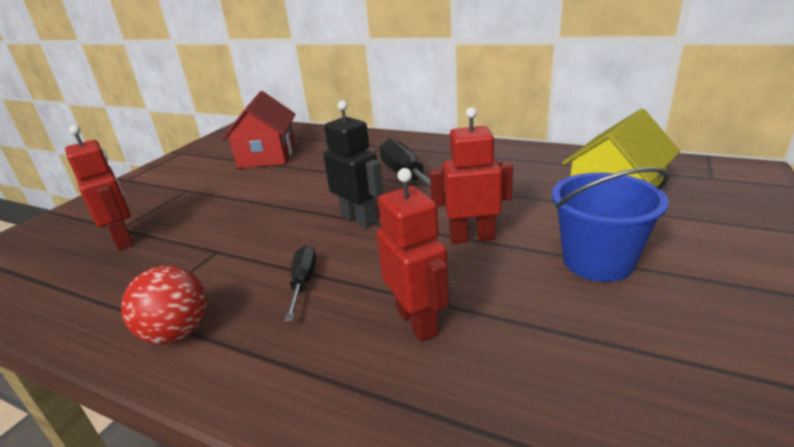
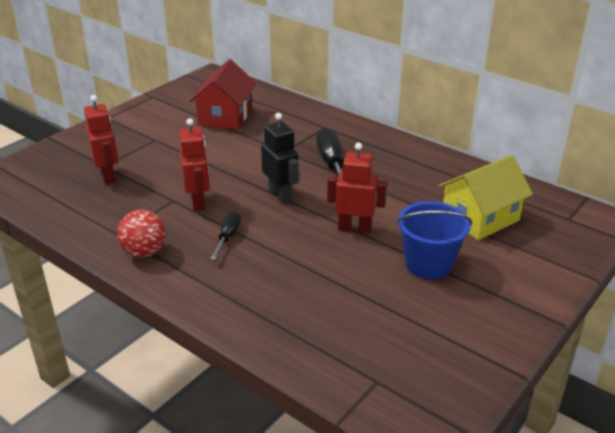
camera: 10 degrees right, 5 degrees up
(417, 322) = (291, 277): red robot -> red robot (198, 202)

